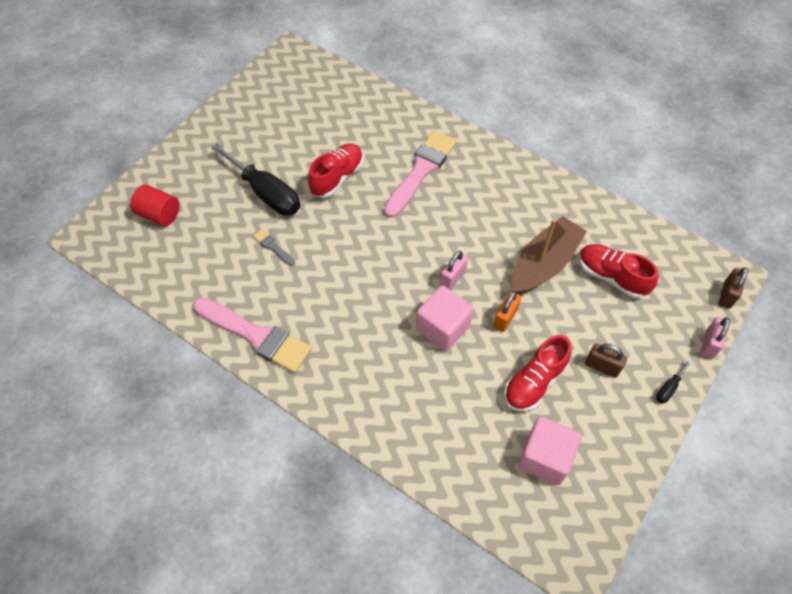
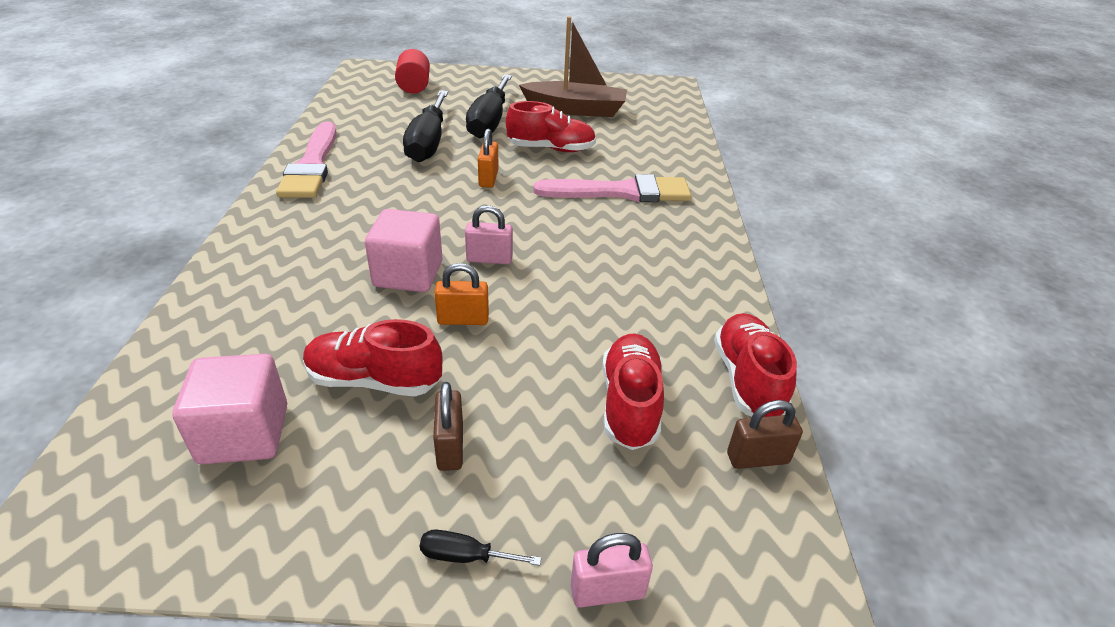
camera: 55 degrees right, 20 degrees down
(273, 247) = (428, 143): grey brush -> black screwdriver
(354, 234) = (488, 179): none -> orange padlock
(543, 264) = (584, 327): brown boat -> brown boat (575, 109)
(621, 219) = (747, 380): none -> red shoe
(726, 295) = (745, 584): brown padlock -> brown padlock (757, 458)

